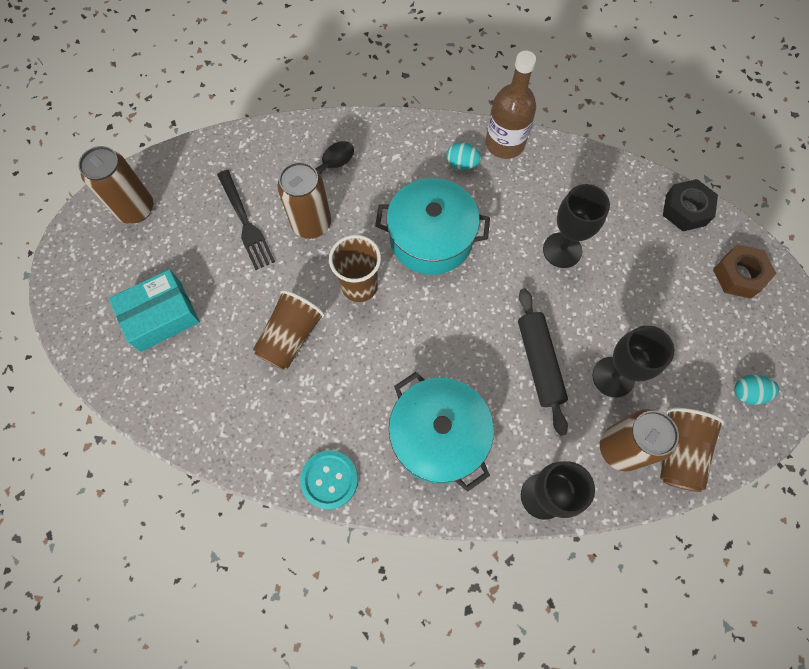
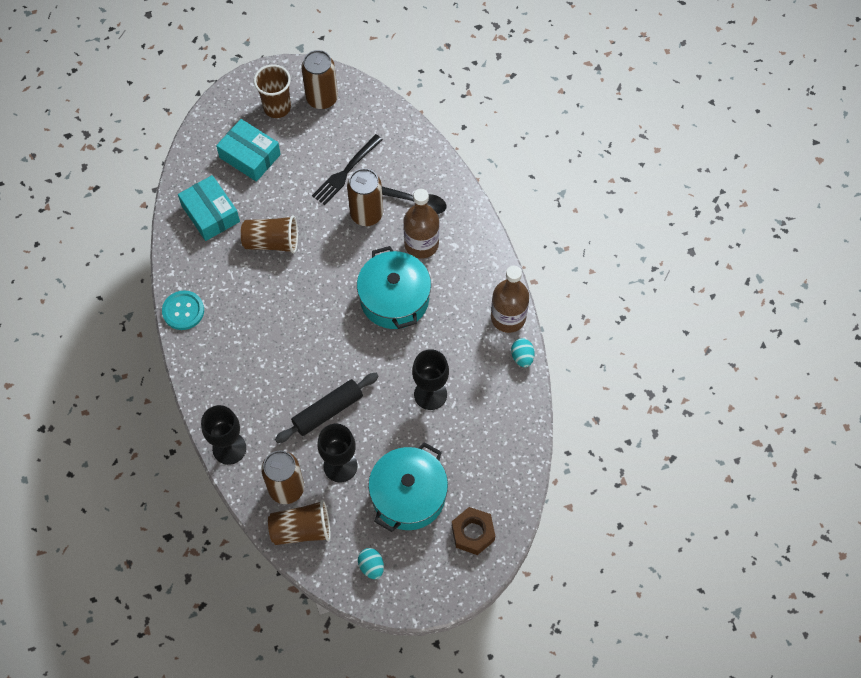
camera: 65 degrees right, 5 degrees down
(212, 392) = (210, 213): none -> turquoise box
(359, 286) = (331, 268): brown cup -> brown cup (277, 107)
(378, 186) = (421, 244): none -> brown bottle
(438, 436) = (242, 365): turquoise pot -> turquoise pot (408, 495)
(462, 164) = (472, 294): turquoise egg -> turquoise egg (522, 357)
(686, 210) = (515, 475): black nut -> none

